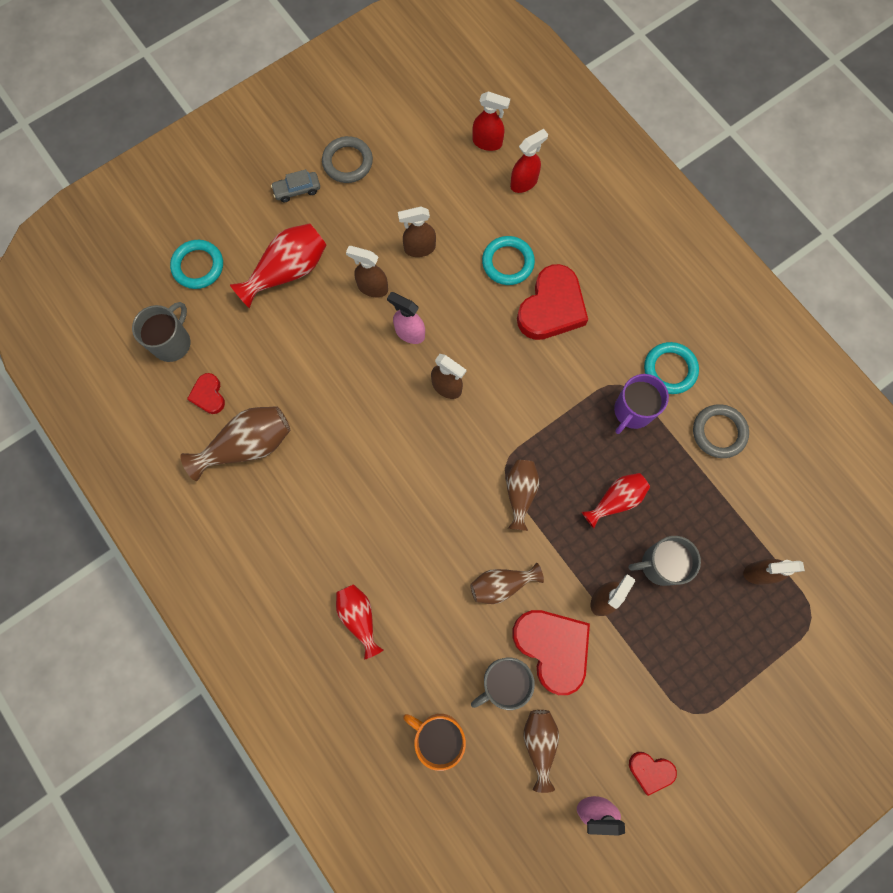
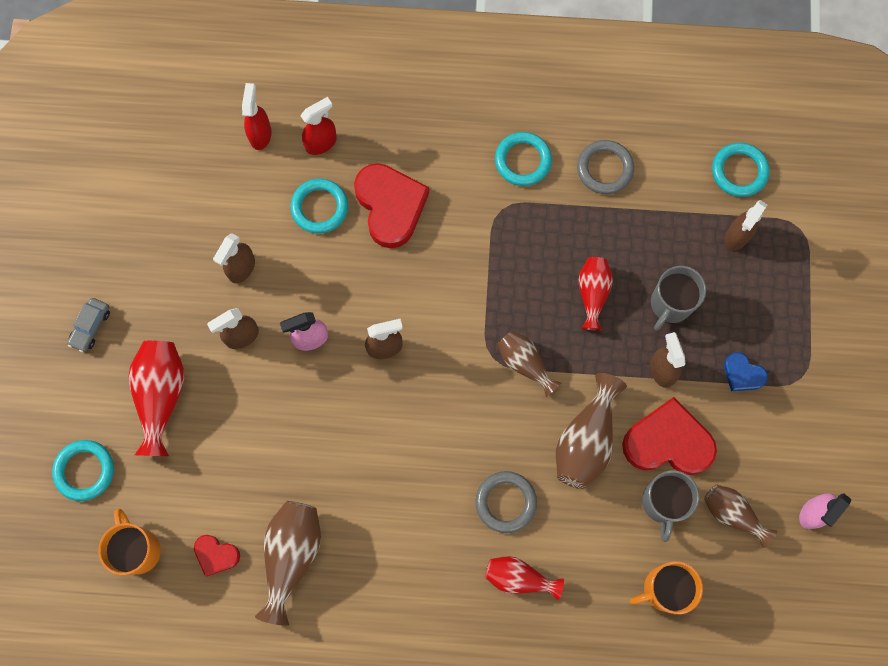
camera: 50 degrees left, 0 degrees up
(172, 342) = (138, 549): grey mug -> orange mug
(347, 162) = (104, 262): grey ring -> grey ring (505, 502)
(487, 142) = (196, 132): red spray bottle -> red spray bottle (321, 143)
(502, 584) = (586, 440): brown vase -> brown vase, size x1.55
(632, 411) = (532, 219): purple mug -> none
(650, 771) = (818, 446): red heart -> none
(655, 664) = (742, 374): none -> blue heart
(812, 533) = (739, 171): none -> turquoise ring

